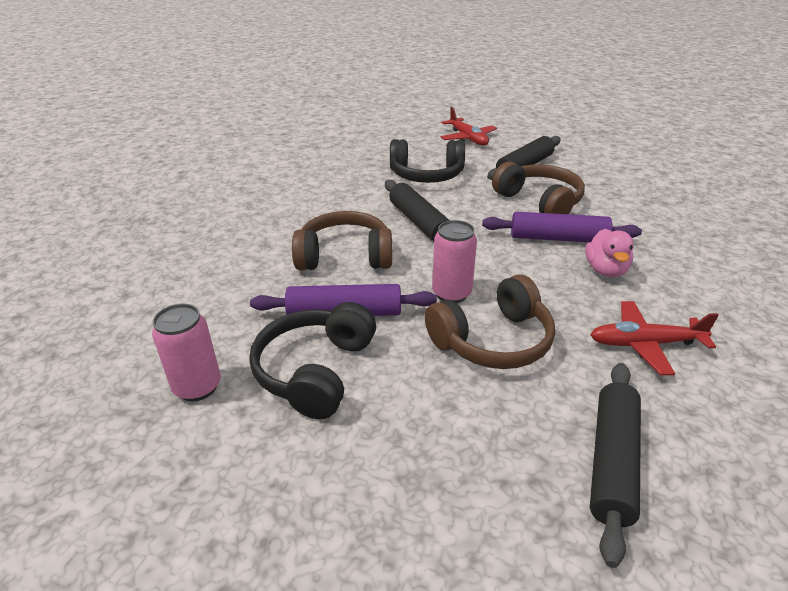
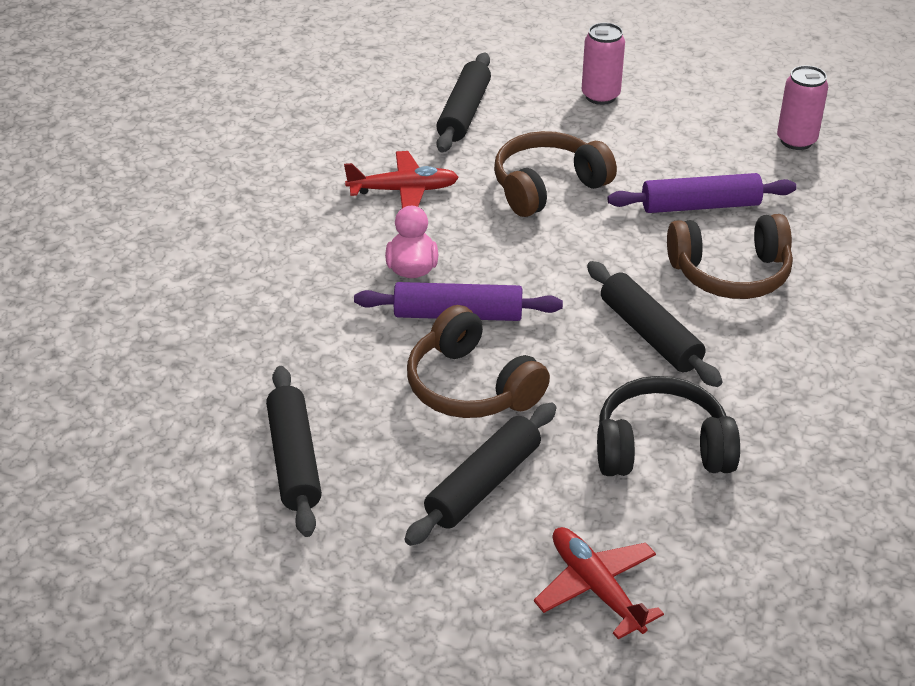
camera: 175 degrees right, 5 degrees up
(315, 371) = (703, 156): black headphones -> none
(451, 293) = (592, 231): pink can -> pink can (600, 96)
(633, 177) = (294, 460): none -> black rolling pin

